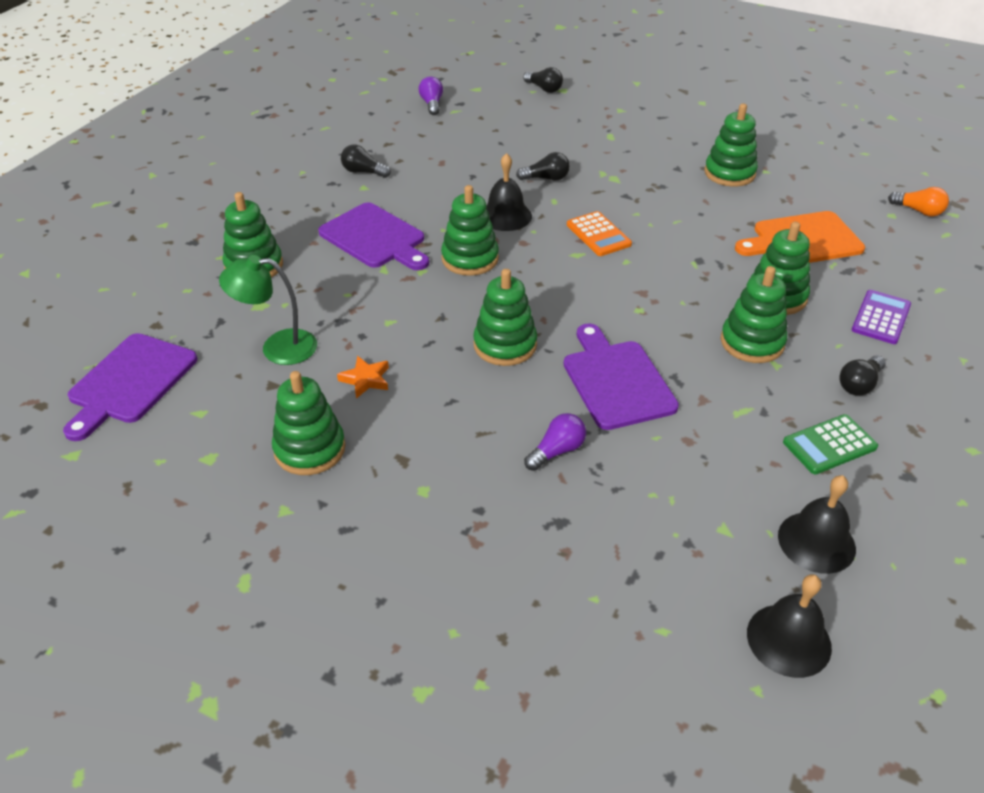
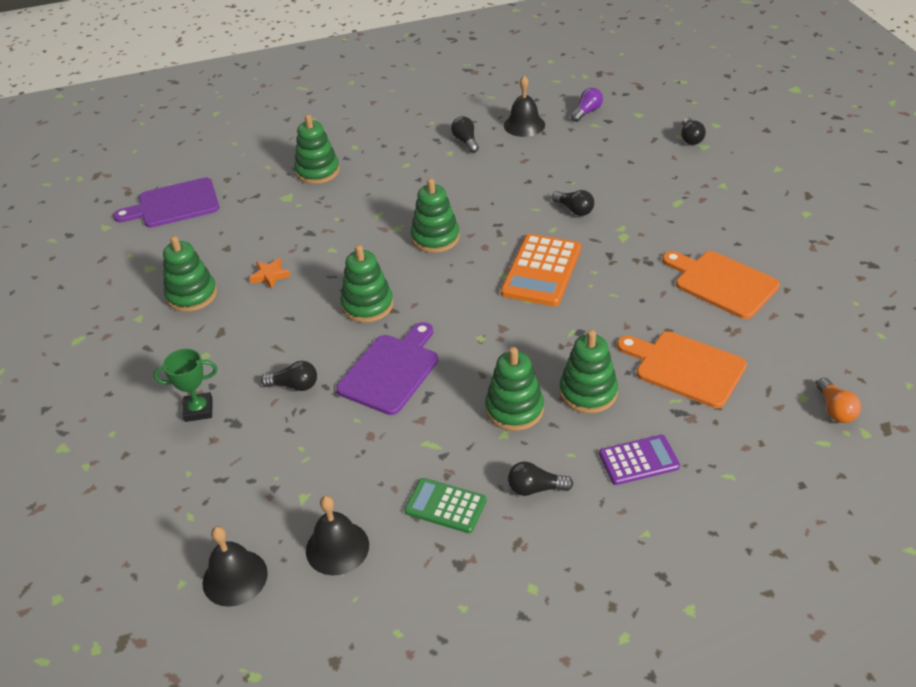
camera: 50 degrees right, 0 degrees up
(277, 347) = (259, 228): green lamp -> none
(375, 238) = (404, 191): purple cutting board -> none
(505, 216) = (503, 221): black bell -> black bell (524, 125)
(505, 539) = (198, 410): none -> green trophy
(557, 451) = (294, 385): purple light bulb -> black light bulb
(598, 234) = (541, 271): orange calculator -> orange calculator, size x1.63
(729, 173) = (722, 283): green stacking toy -> orange cutting board

